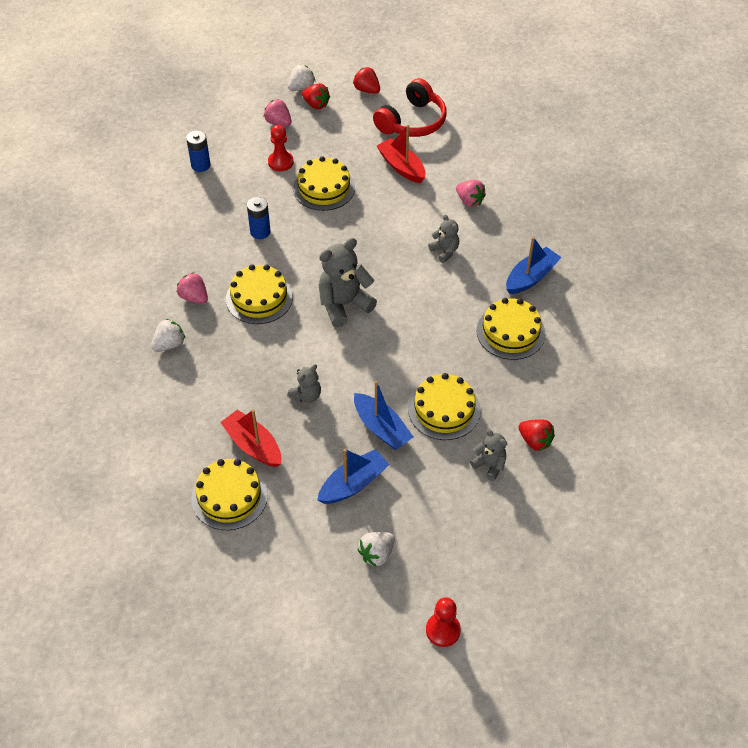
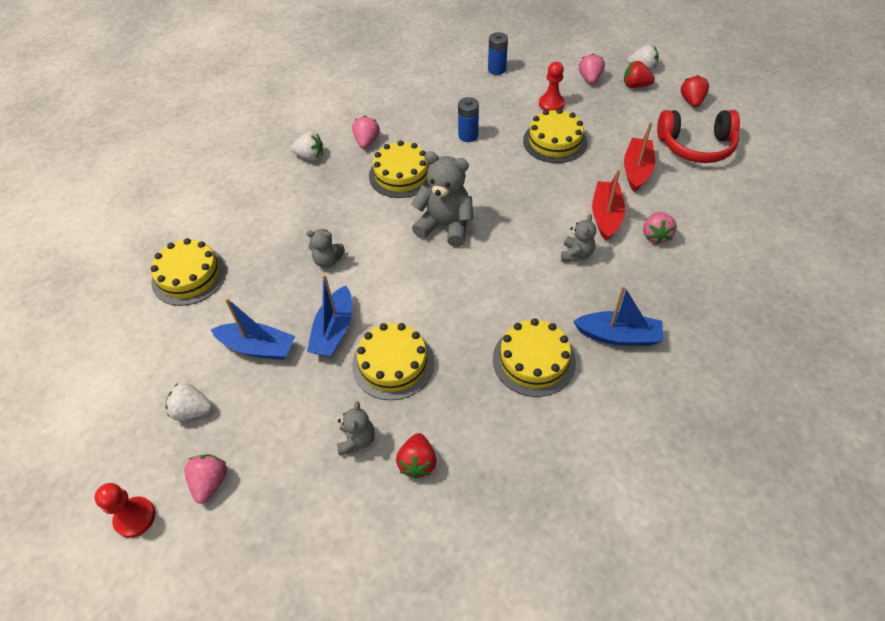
camera: 55 degrees right, 0 degrees up
(253, 445) = (250, 259): red boat -> red boat (606, 216)
(316, 104) = (635, 86): red strawberry -> red strawberry turned 105 degrees clockwise
(452, 569) = (210, 482): none -> pink strawberry

